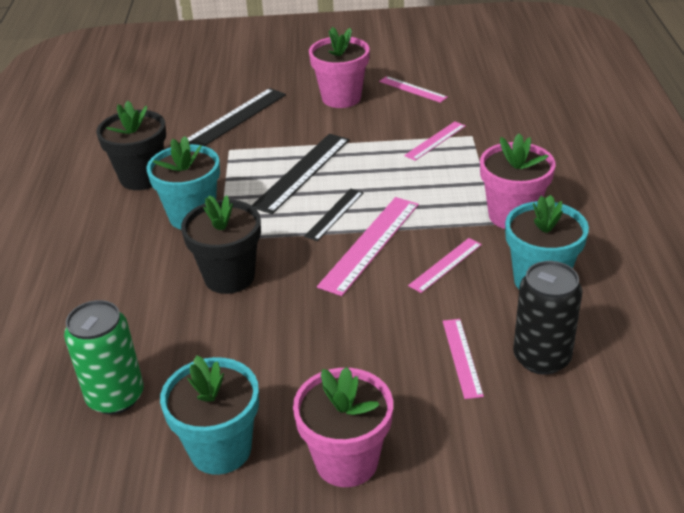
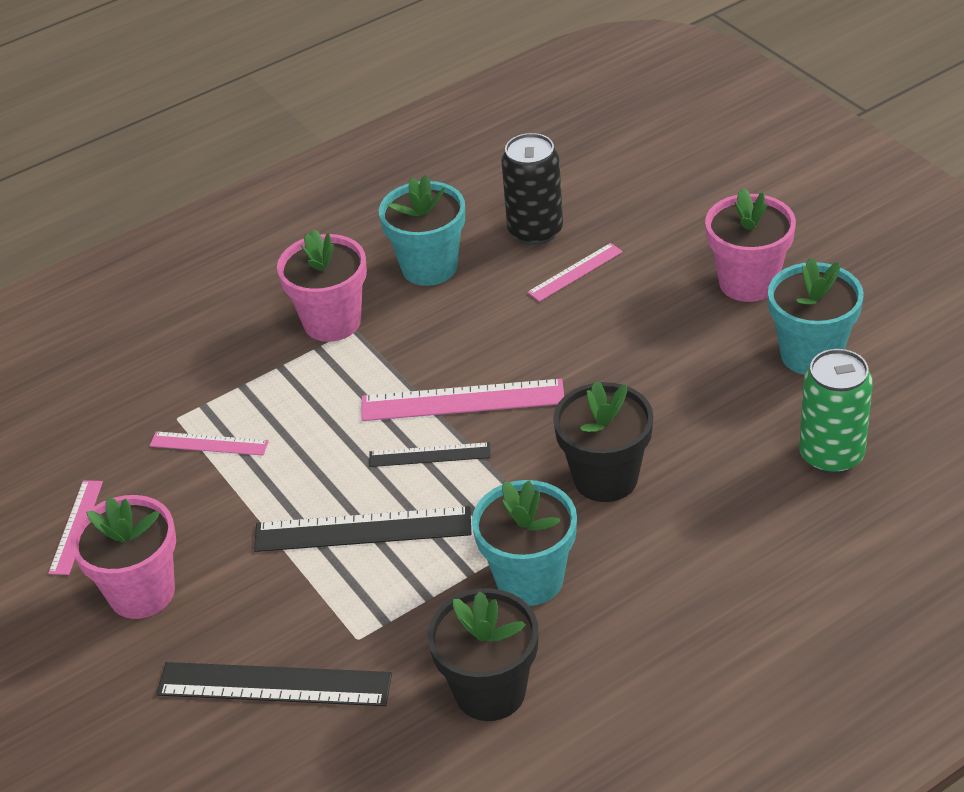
camera: 120 degrees left, 5 degrees up
(445, 265) = (454, 334): pink ruler -> none

